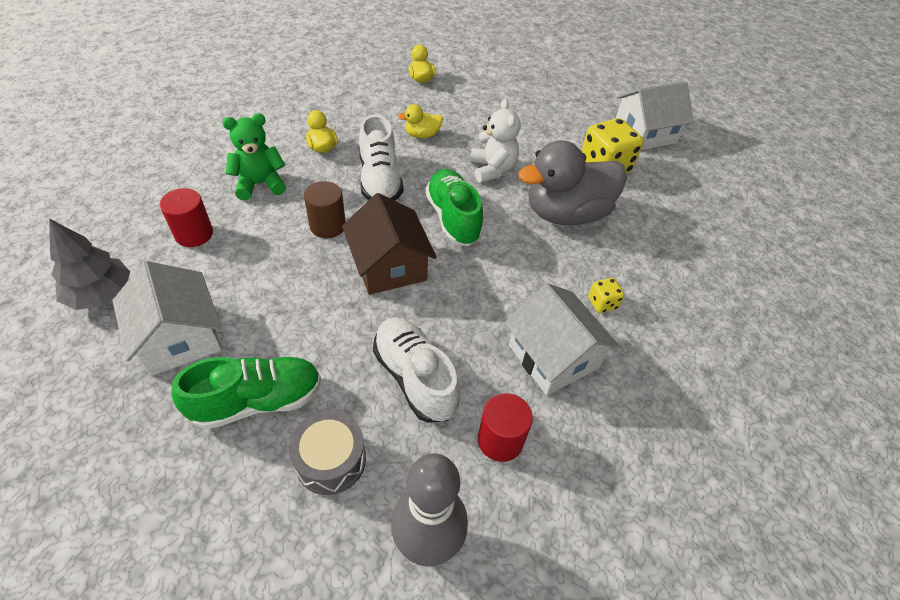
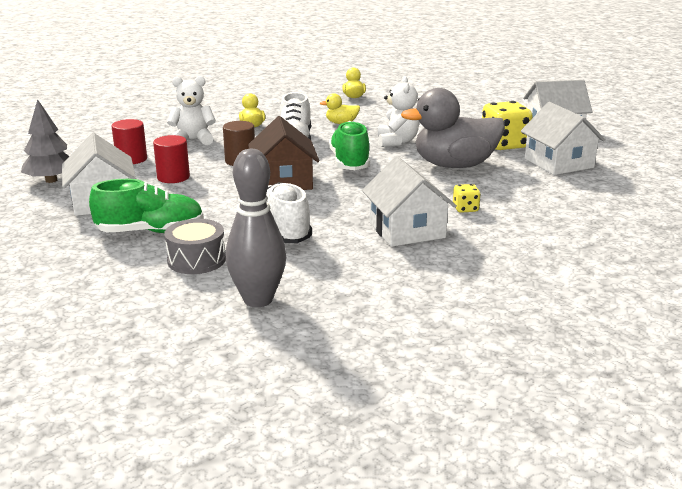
camera: 15 degrees right, 25 degrees down
(260, 184) = (193, 140): green teddy bear -> white teddy bear
(500, 440) = (340, 263): red cylinder -> red cylinder (173, 177)
(668, 199) = (558, 163): none -> white house

